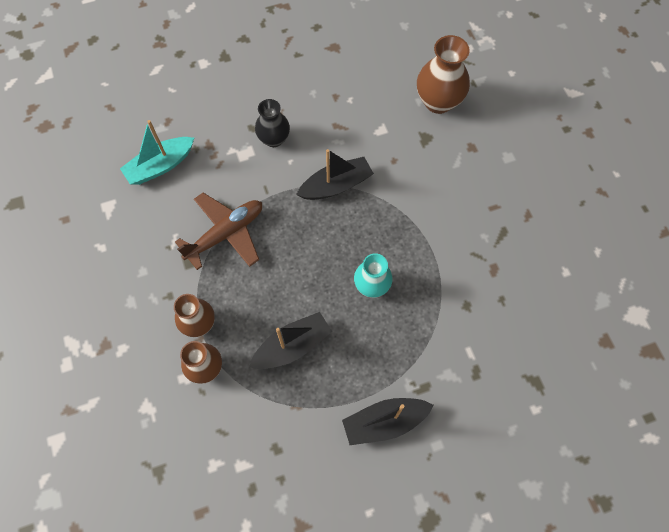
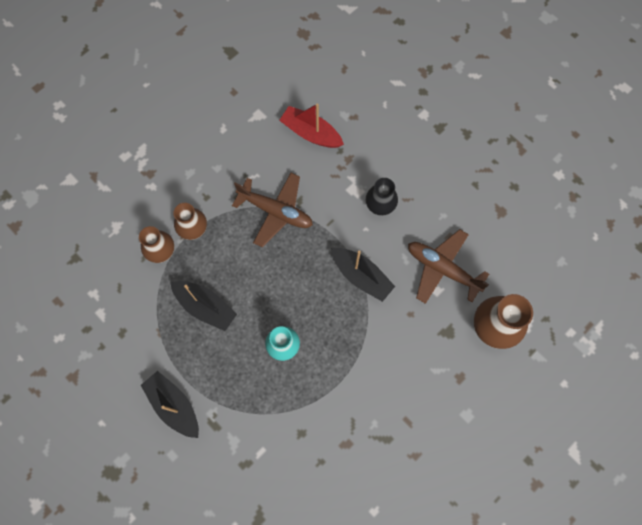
camera: 65 degrees right, 5 degrees up
(160, 166) = (311, 133): turquoise boat -> red boat
(364, 116) = (442, 269): none -> brown plane

